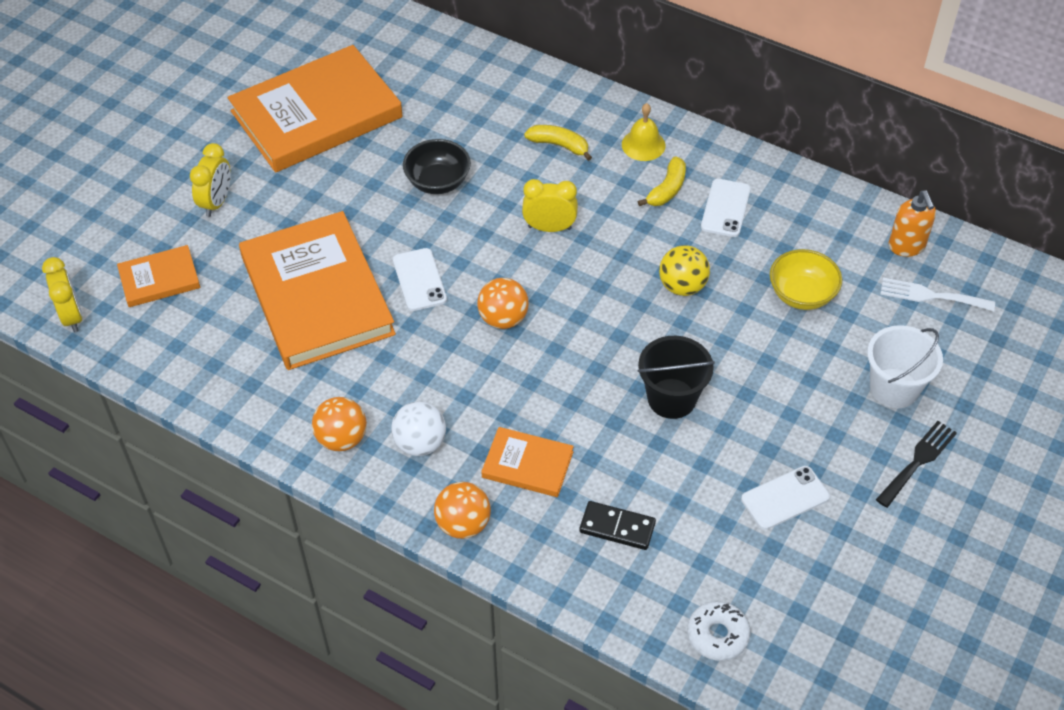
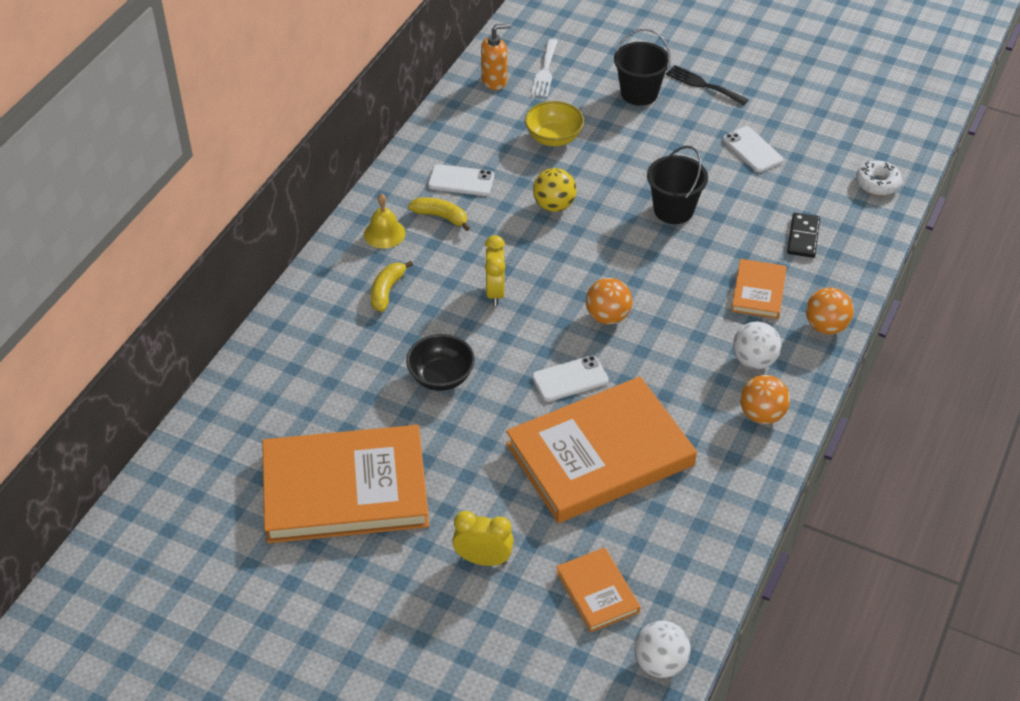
camera: 95 degrees left, 5 degrees down
(72, 316) = (660, 663): yellow clock -> white ball
(316, 114) = (345, 489): orange book -> orange book turned 60 degrees counterclockwise
(894, 388) = (639, 93): white bucket -> black bucket

